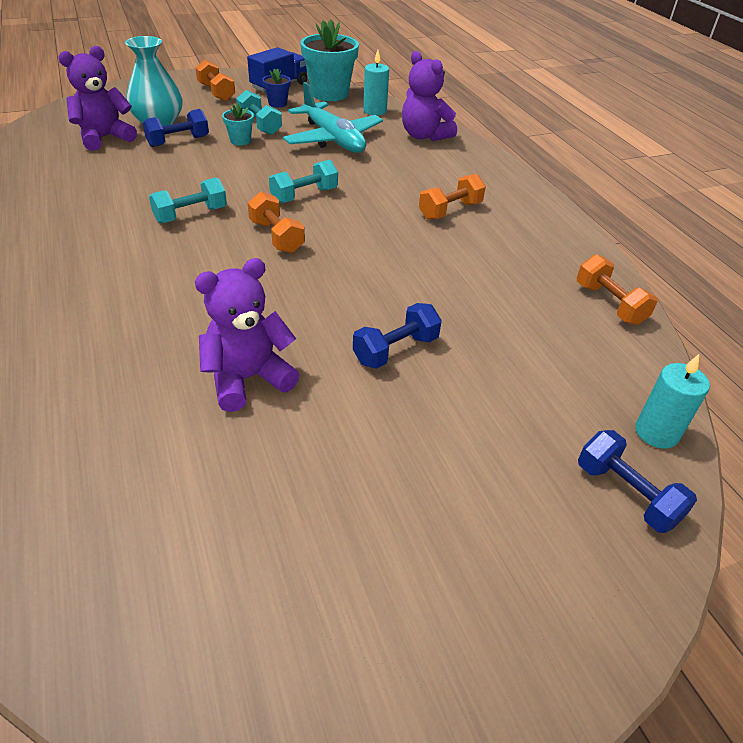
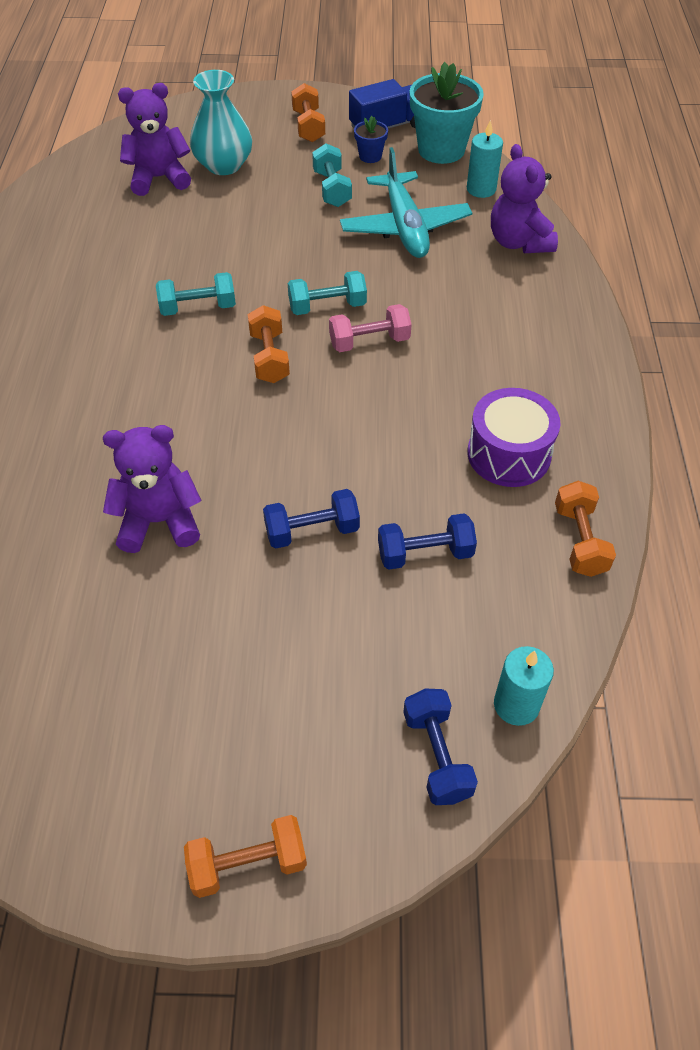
camera: 25 degrees right, 10 degrees up
(178, 141) = (232, 198): blue dumbbell -> blue dumbbell (425, 553)
(240, 141) = (299, 209): turquoise flower pot -> none
(354, 211) = (369, 342): none -> pink dumbbell
(450, 211) = (479, 365): orange dumbbell -> orange dumbbell (248, 864)
(514, 261) = (509, 454): none -> purple drum

